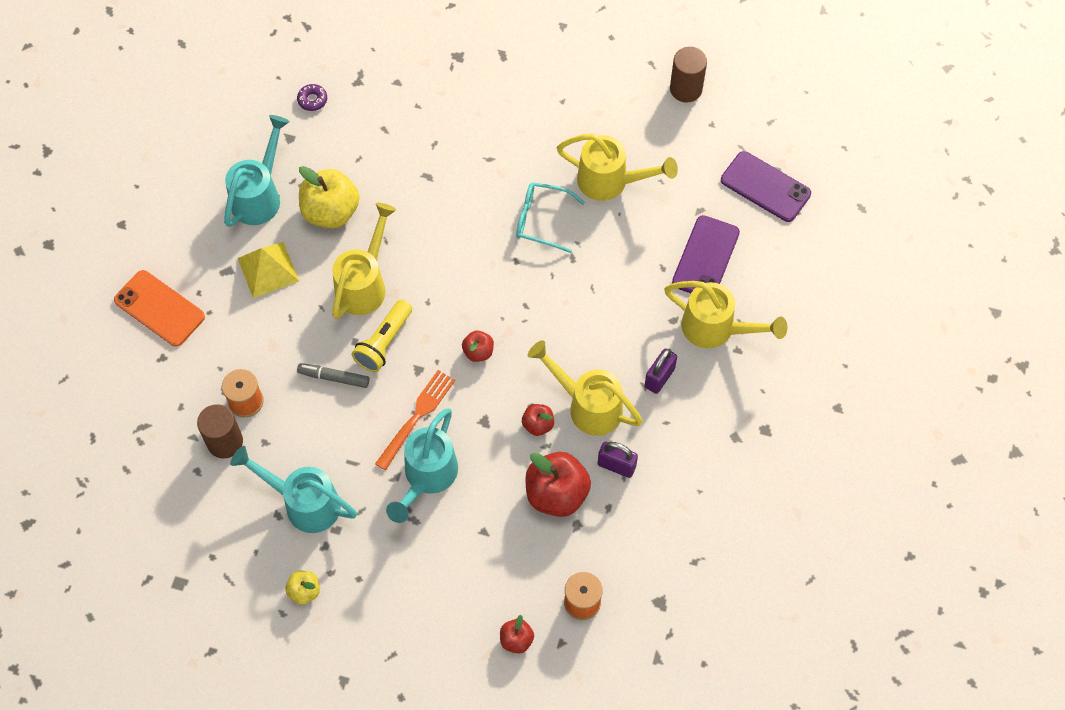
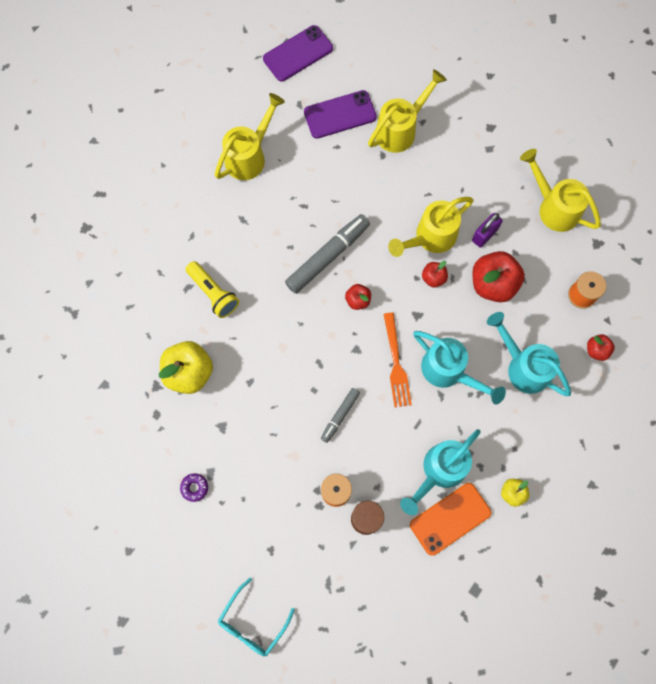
camera: 70 degrees left, 10 degrees up
(159, 308) = (224, 539): orange phone -> orange phone (450, 518)
(260, 195) = (149, 425): turquoise watering can -> turquoise watering can (523, 366)
(268, 269) = (222, 439): yellow pyramid -> none
(312, 100) = (75, 355): purple donut -> purple donut (194, 487)
(365, 283) = (265, 366): yellow watering can -> yellow watering can (553, 207)
(384, 343) = (323, 368): yellow flashlight -> yellow flashlight (213, 293)
(417, 417) = (396, 363): orange fork -> orange fork turned 150 degrees counterclockwise
(519, 303) = (327, 256): none -> grey marker
(541, 220) = (262, 216): turquoise glasses -> turquoise glasses (252, 623)
(659, 378) = (425, 181): purple padlock -> none
(686, 89) = (191, 75): brown cylinder -> none
(705, 257) = (340, 115): purple phone -> purple phone turned 60 degrees counterclockwise

